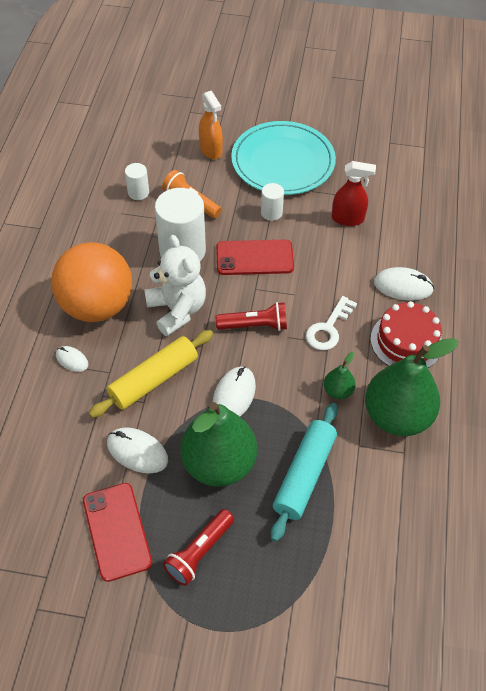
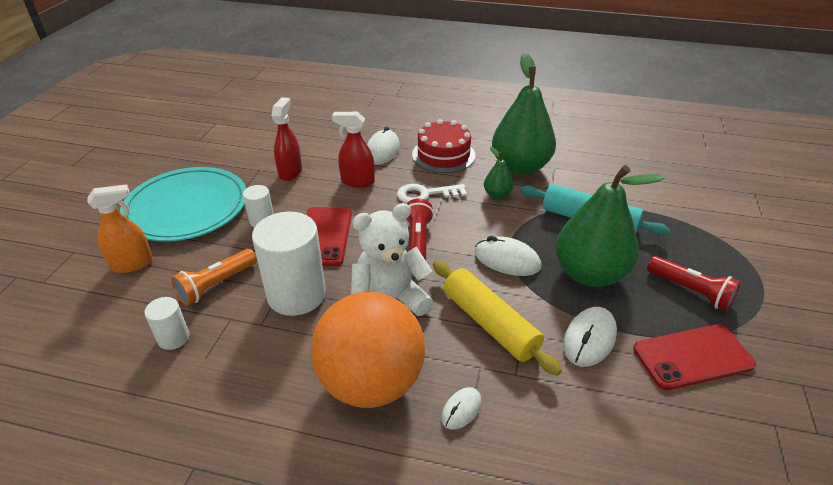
camera: 85 degrees left, 15 degrees down
(328, 328) = (425, 194): white key -> white key turned 135 degrees clockwise
(341, 271) = (357, 181): none -> red spray bottle

